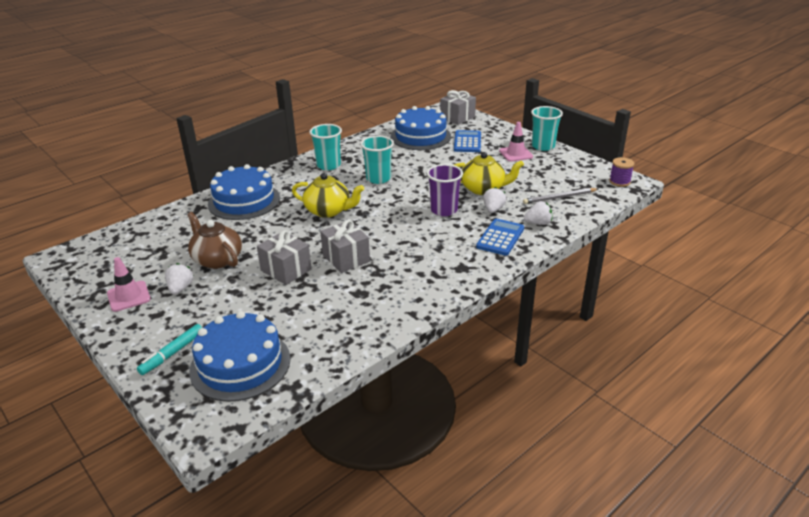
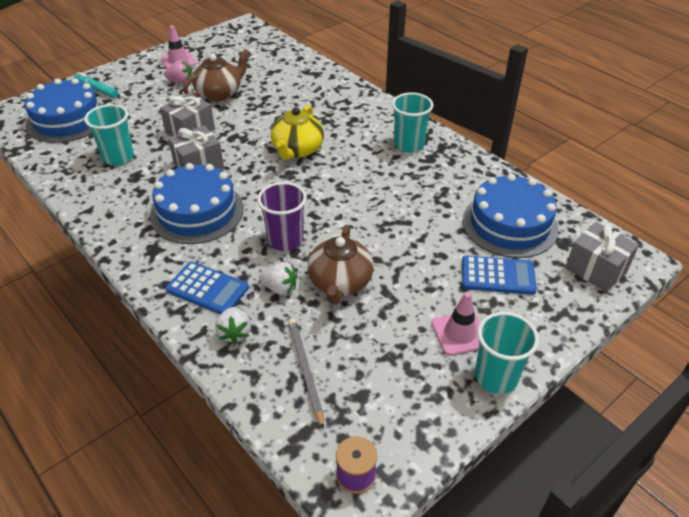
camera: 90 degrees right, 10 degrees up
(180, 288) = (181, 82): white strawberry -> pink strawberry
(244, 201) = (325, 96): blue cake -> blue cake (197, 212)
(378, 178) = (373, 185): turquoise cup -> turquoise cup (118, 157)
(483, 189) = (340, 283): yellow teapot -> brown teapot

